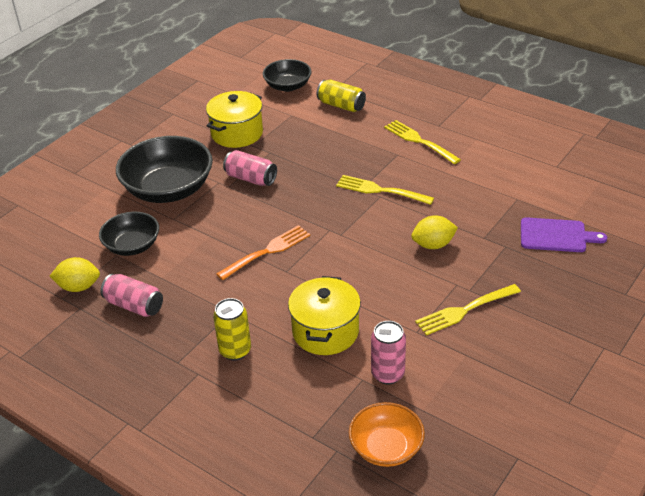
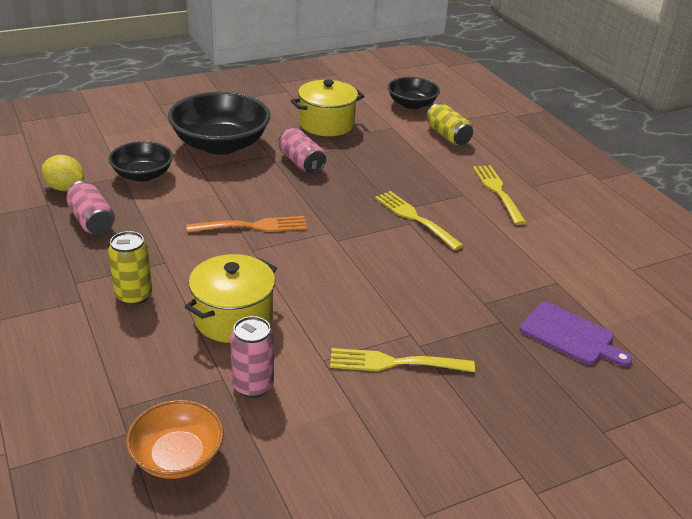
camera: 25 degrees right, 5 degrees down
(433, 245) = (422, 287): yellow lemon -> none

